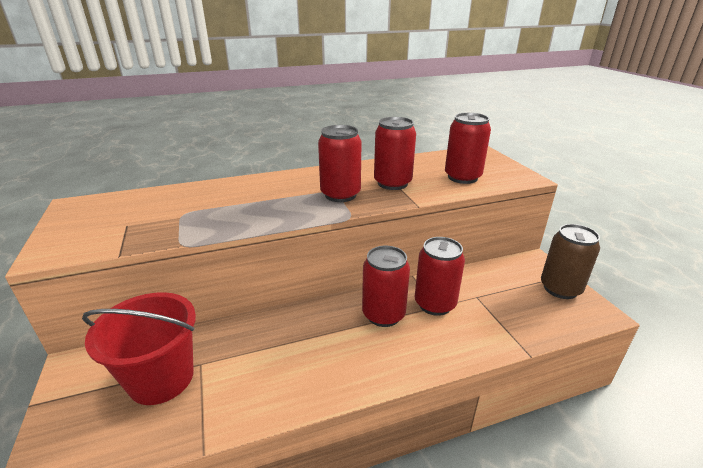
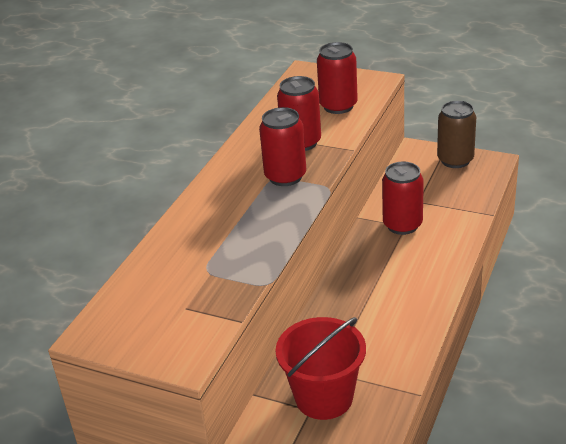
camera: 45 degrees left, 5 degrees up
(383, 314) = (384, 255): red can -> none

